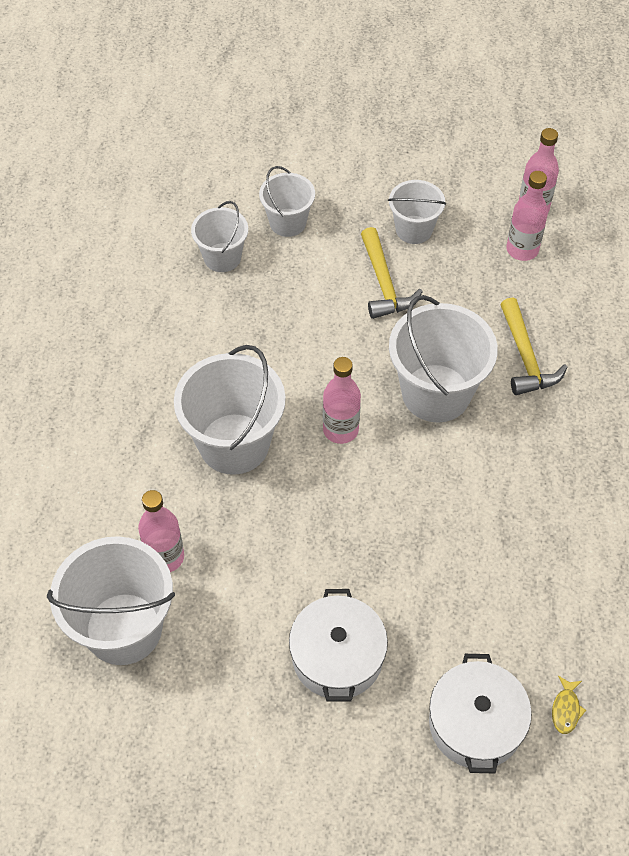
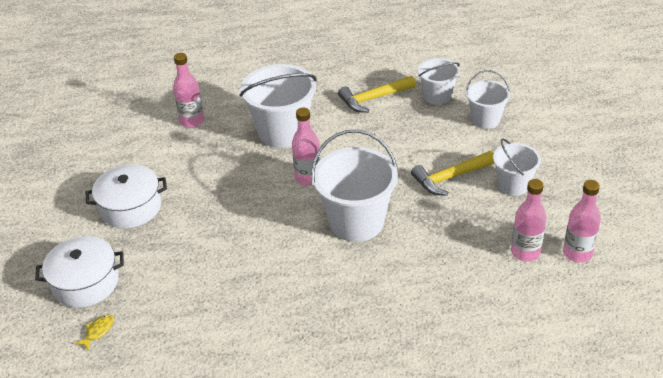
camera: 80 degrees right, 15 degrees down
(123, 628) = (141, 115): white bucket -> none
(525, 357) = (410, 269): yellow hammer -> yellow hammer (373, 98)
(566, 709) = (98, 331): yellow fish -> yellow fish turned 120 degrees clockwise

